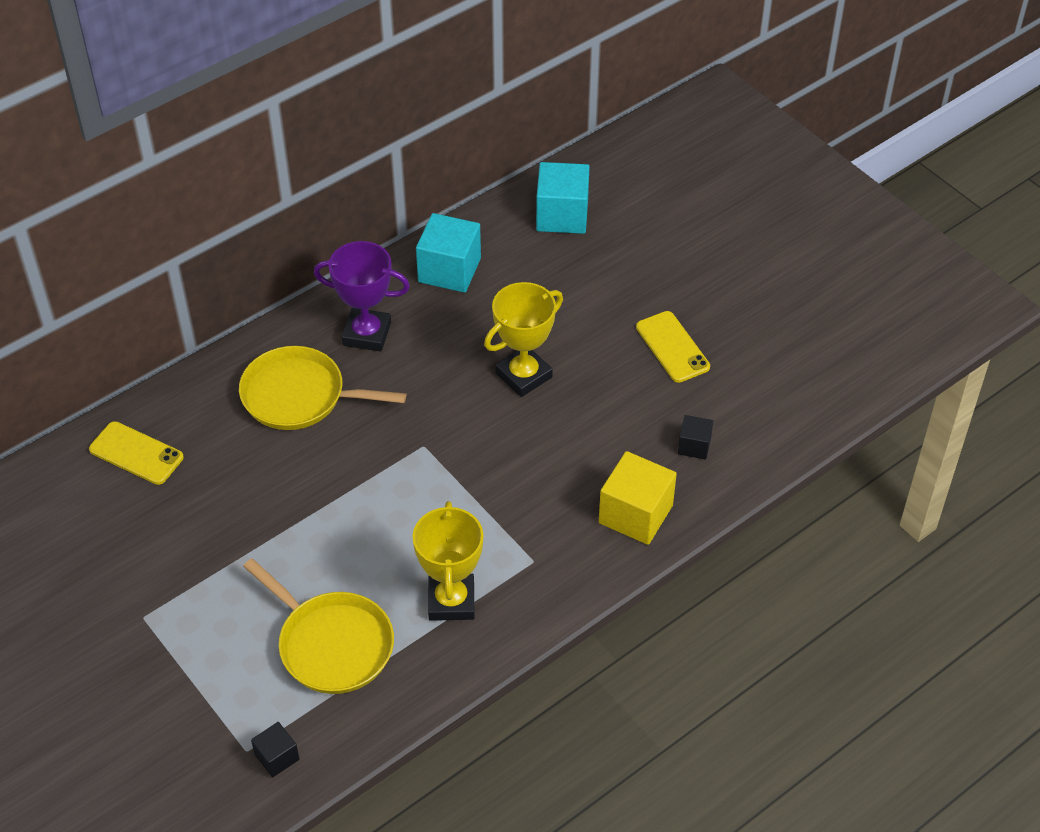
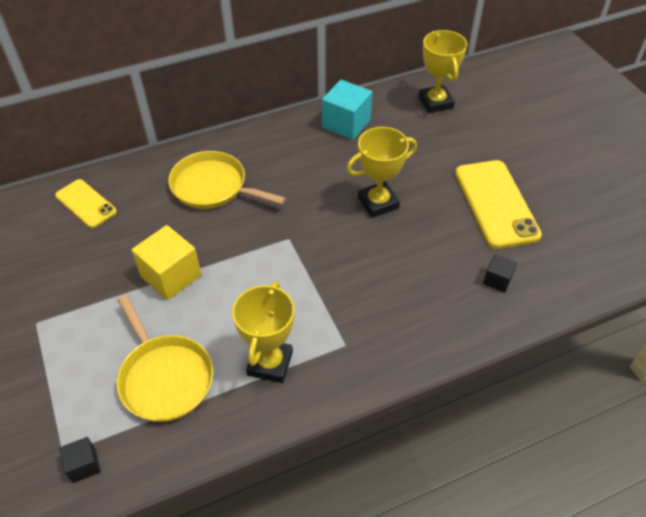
camera: 15 degrees right, 0 degrees up
(367, 334) = (275, 154): purple trophy -> none
(562, 215) = (435, 102): turquoise cube -> yellow trophy
(635, 514) = (437, 324): yellow cube -> yellow cube (171, 276)
(672, 347) = (496, 203): yellow phone -> yellow phone, size x1.67

